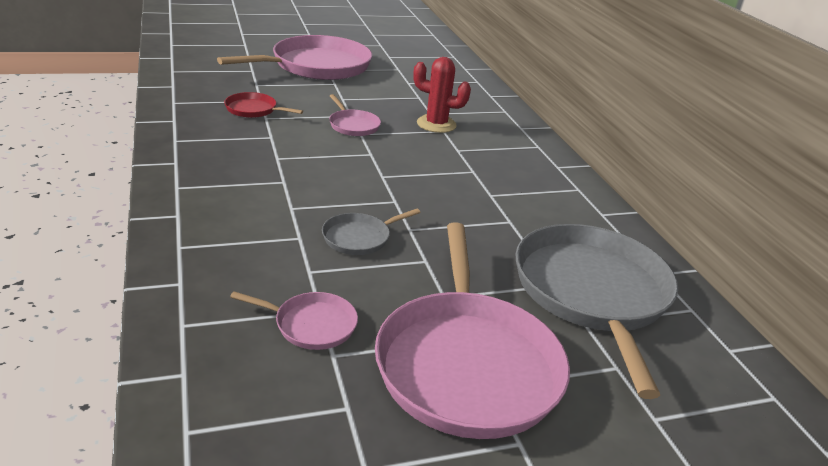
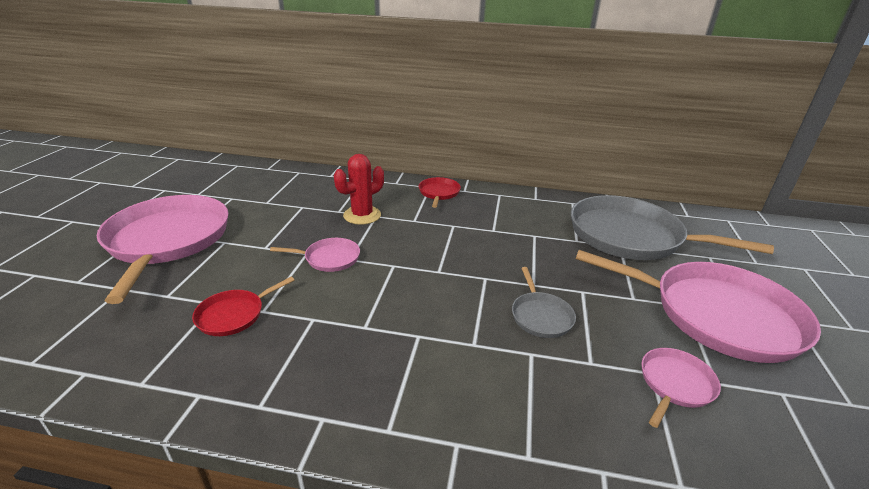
camera: 60 degrees left, 0 degrees up
(531, 153) = (439, 193): none -> red pan

